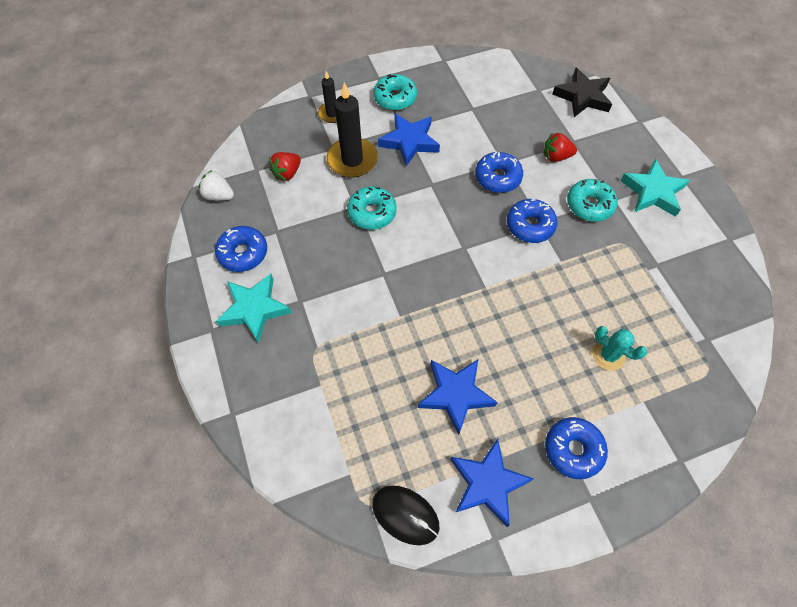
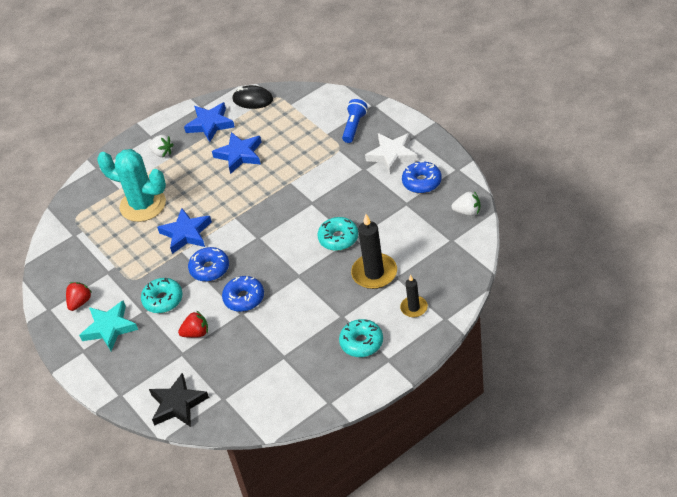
camera: 170 degrees right, 15 degrees down
(254, 309) = (392, 155): turquoise star -> white star
(278, 382) = (354, 126): none -> blue flashlight
(287, 173) = (423, 245): red strawberry -> red strawberry (80, 302)
(409, 142) = (331, 305): blue star -> blue star (186, 234)
(573, 449) = (162, 153): blue donut -> white strawberry
(608, 355) = (143, 205): turquoise cactus -> turquoise cactus, size x2.03

